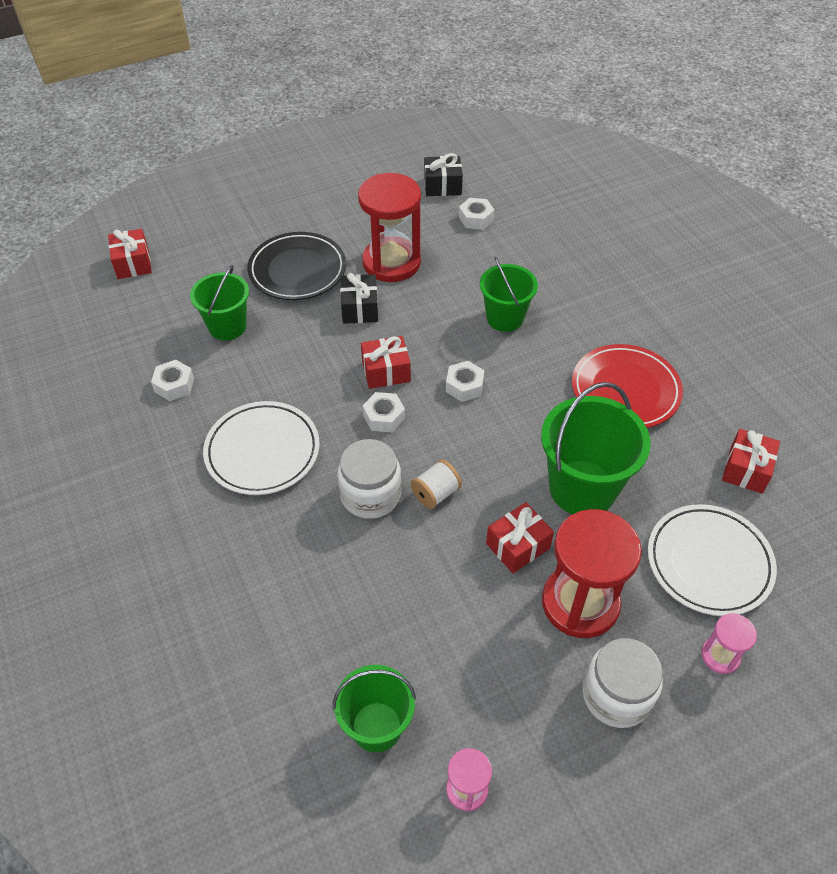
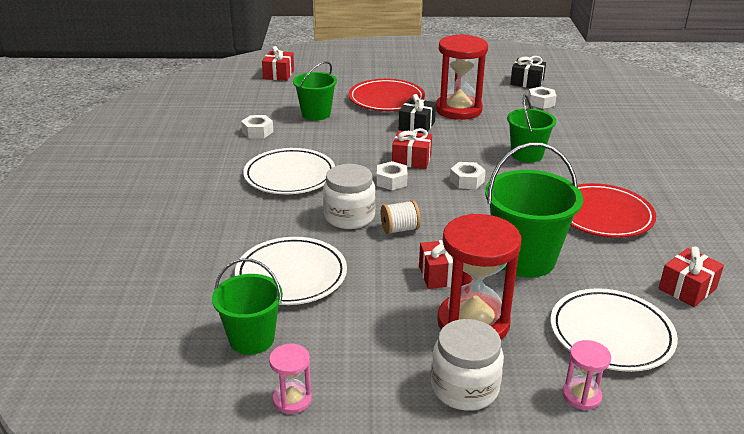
camera: 25 degrees right, 20 degrees down
(297, 270) = (386, 99): black plate -> red plate
(361, 614) = (291, 275): none -> white plate

